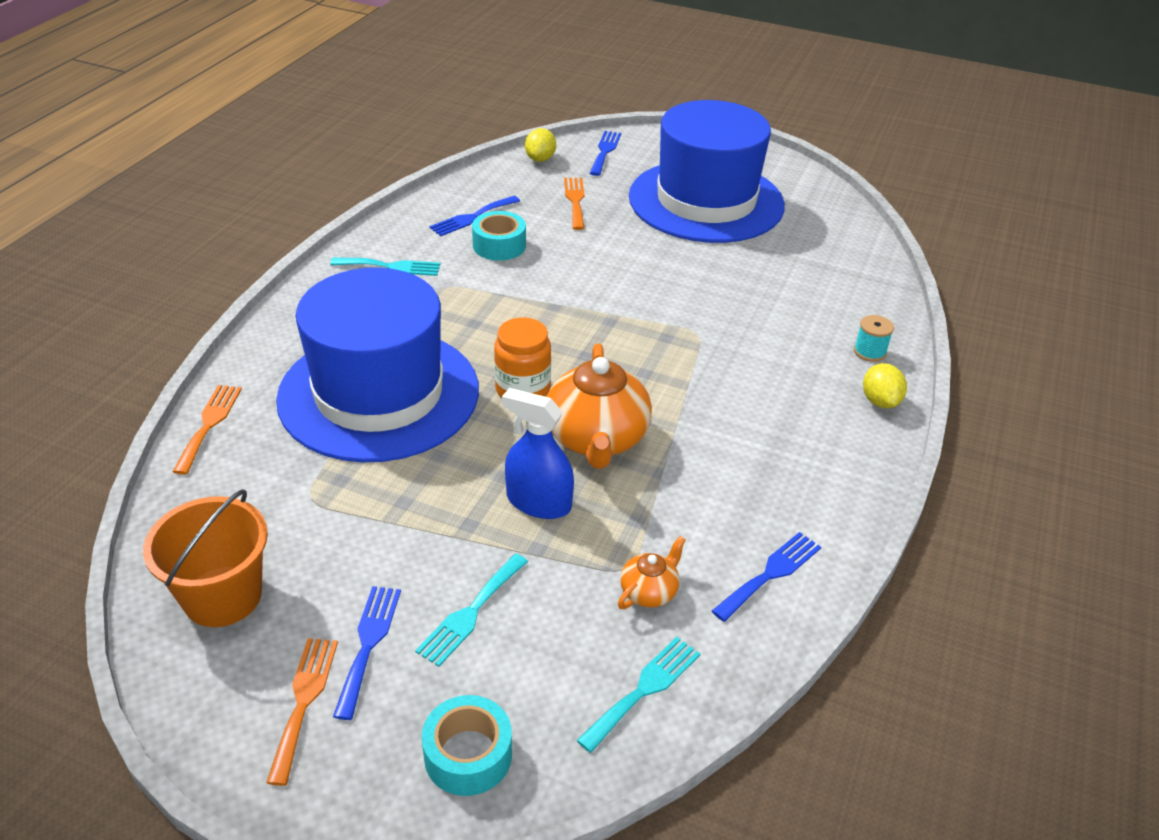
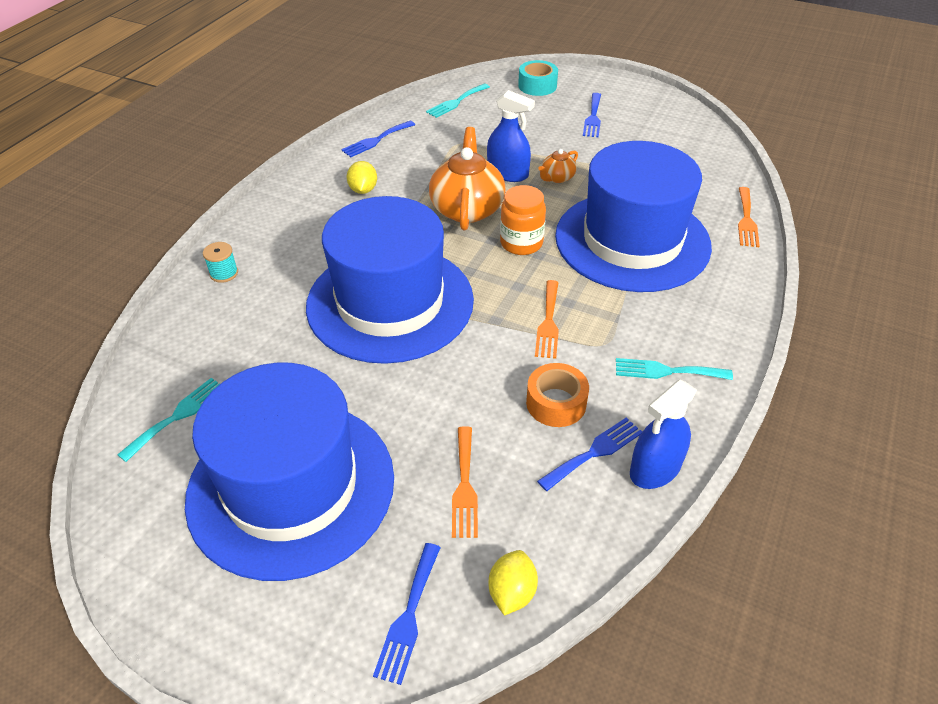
camera: 175 degrees left, 5 degrees up
(222, 596) = (677, 135): orange bucket -> none
(304, 701) = (616, 101): orange fork -> orange fork (548, 322)
(426, 209) = (655, 469): none -> blue spray bottle
(470, 613) = (543, 127): turquoise fork -> turquoise fork (178, 416)
(499, 245) = (556, 403): turquoise tape -> orange tape
(649, 591) = (446, 134): orange teapot -> orange teapot (557, 178)
(669, 323) = (390, 302): none -> blue hat
(880, 401) = (245, 233): yellow lemon -> yellow lemon (363, 190)

